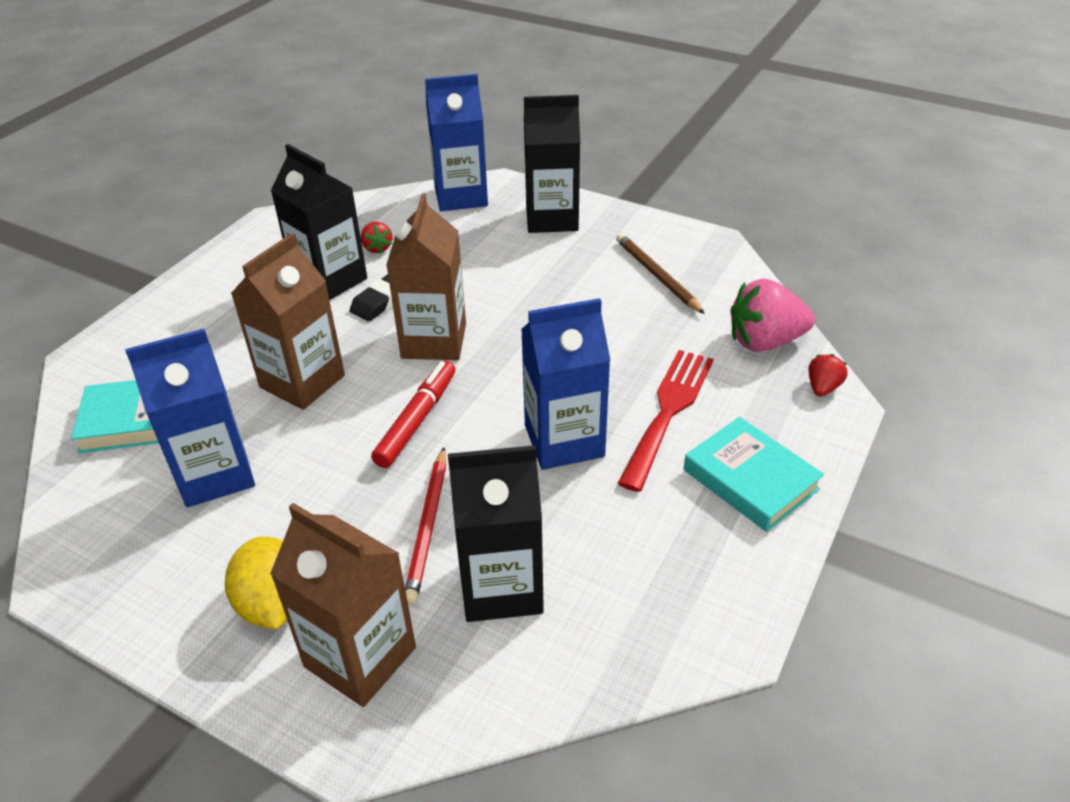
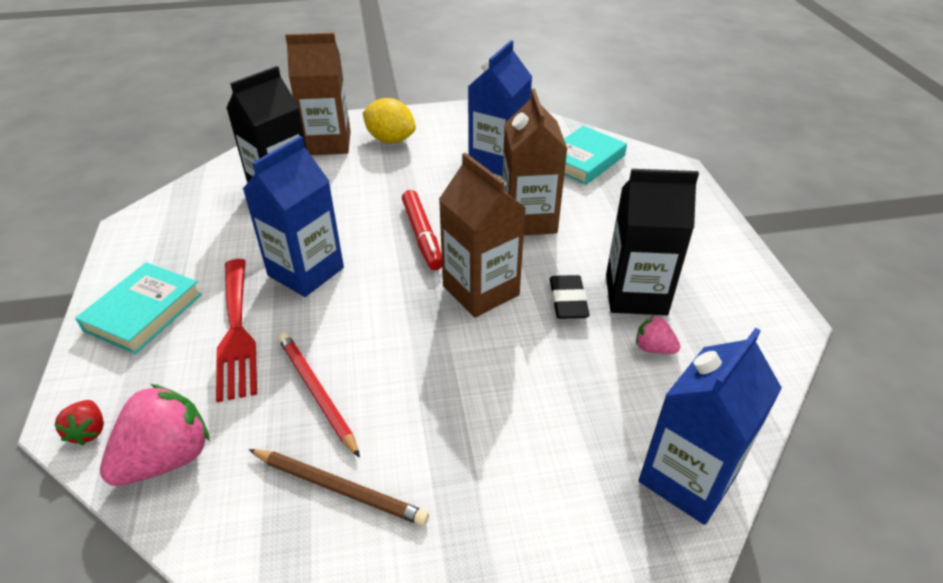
camera: 140 degrees right, 0 degrees up
(377, 248) = (653, 348): red strawberry -> pink strawberry
(428, 527) = (349, 193): red pencil -> red pencil (316, 393)
(551, 218) = (543, 511): black carton -> none
(750, 479) = (143, 312): turquoise book -> turquoise book turned 75 degrees counterclockwise

